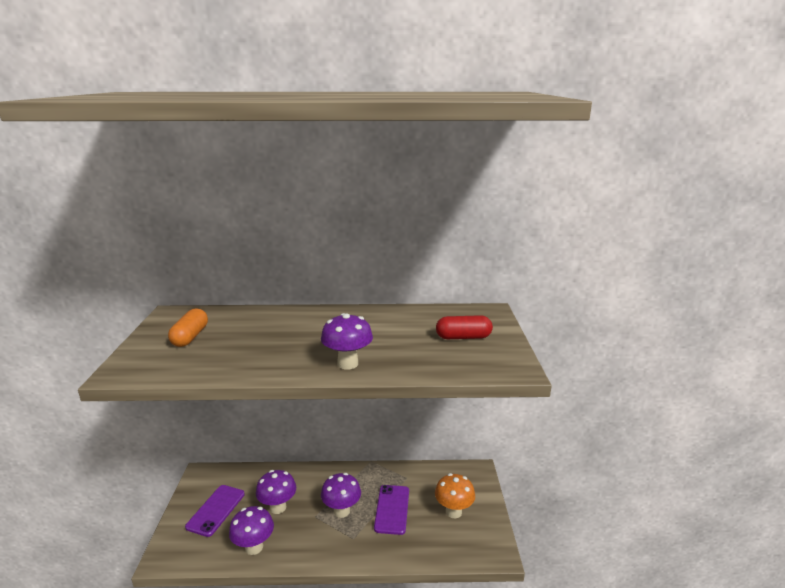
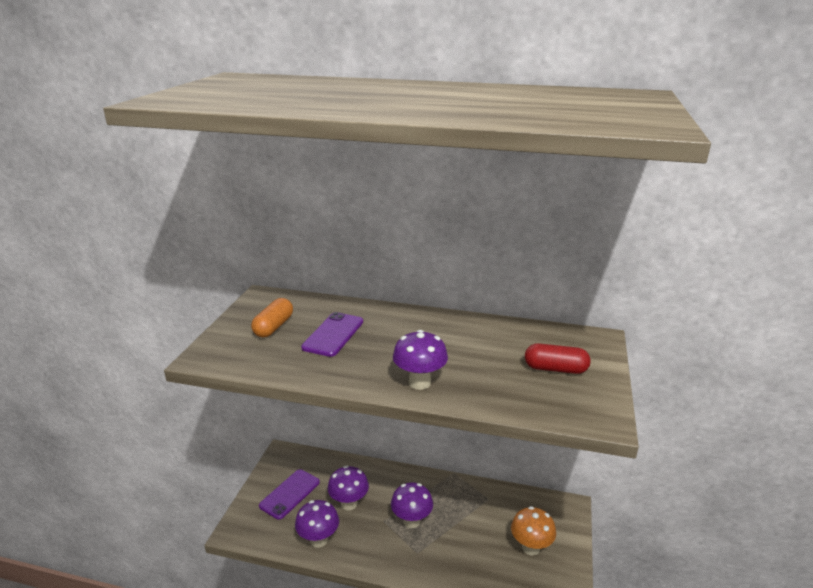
camera: 15 degrees right, 5 degrees up
(392, 509) = (464, 530): purple phone -> purple phone (333, 334)

